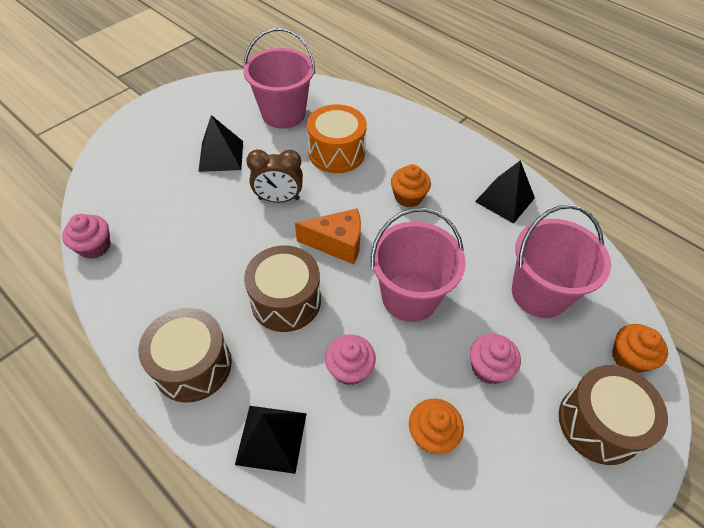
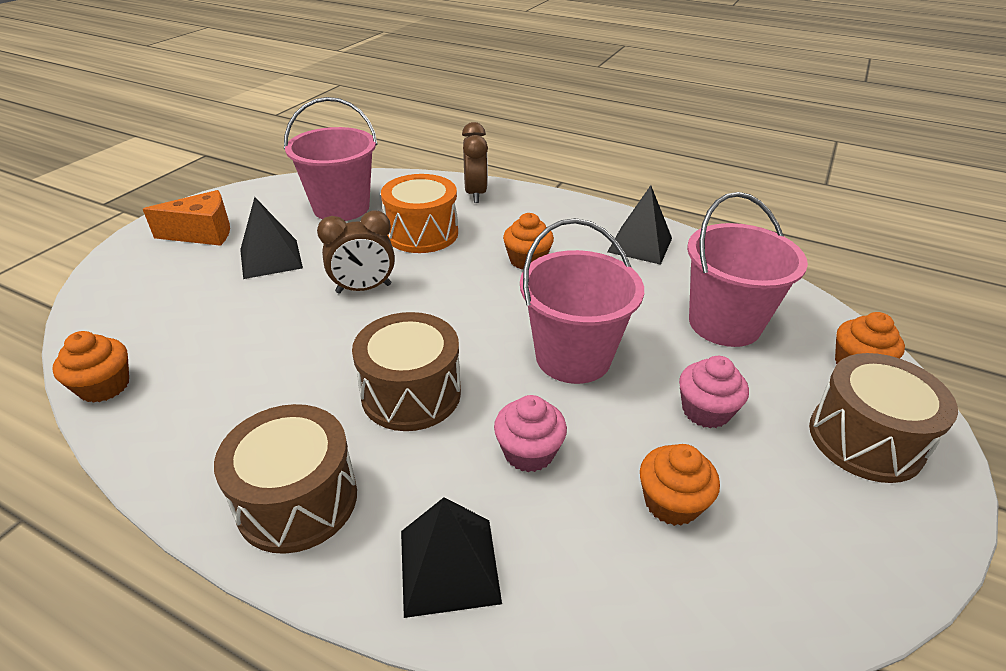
camera: 15 degrees left, 15 degrees down
(94, 246) = (104, 386): pink cupcake -> orange cupcake
(337, 244) = (458, 320): orange cheese -> orange cheese (203, 233)
(391, 118) = (475, 194): none -> brown clock

